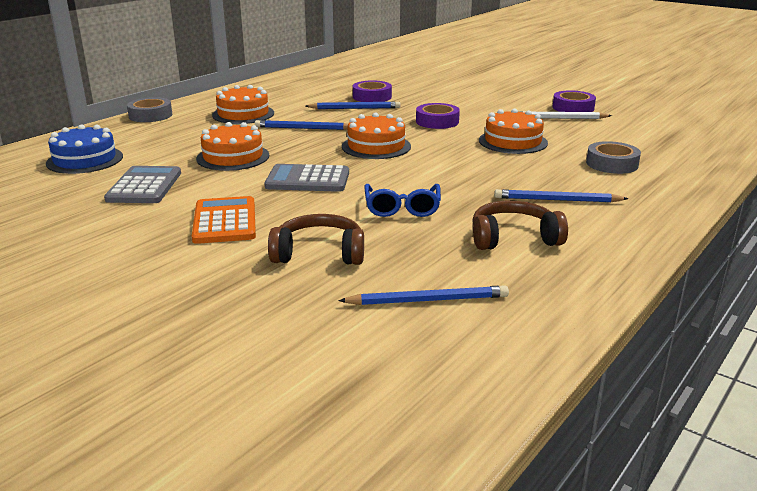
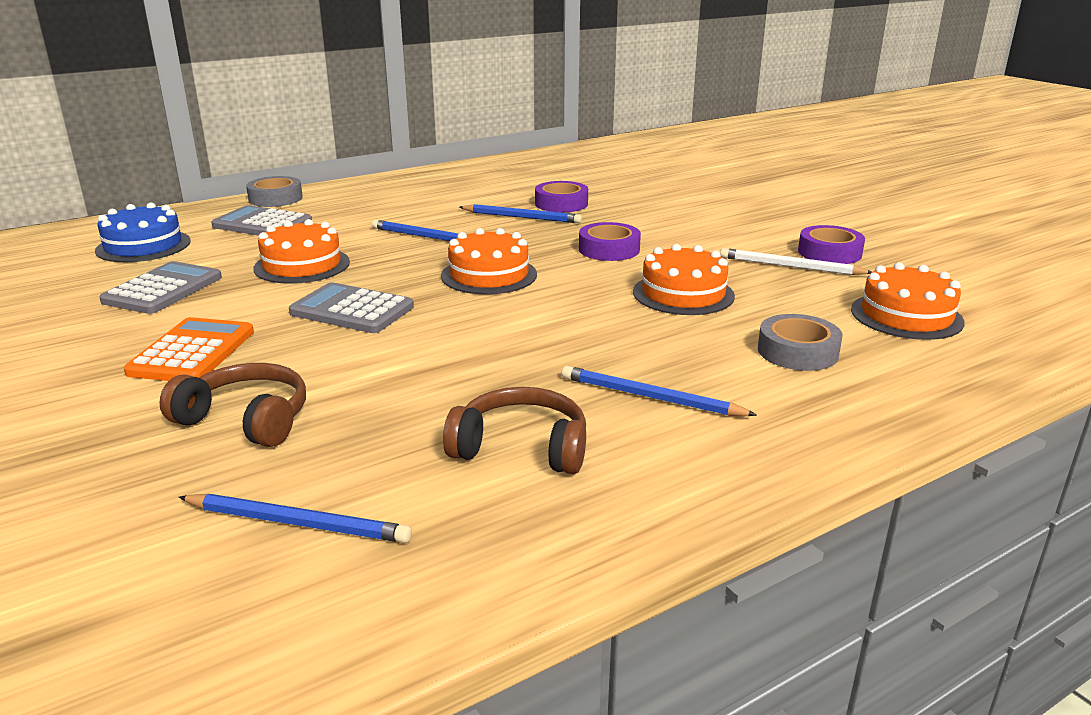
camera: 20 degrees right, 0 degrees up
(164, 134) = (262, 224): none -> grey calculator
(243, 114) = (379, 209): orange cake -> orange cake (906, 316)
(402, 208) = (422, 371): blue glasses -> none

